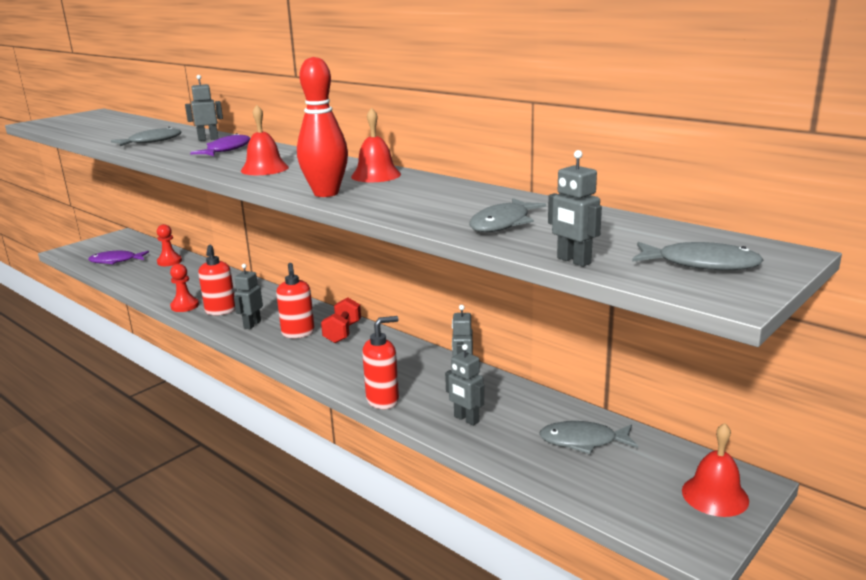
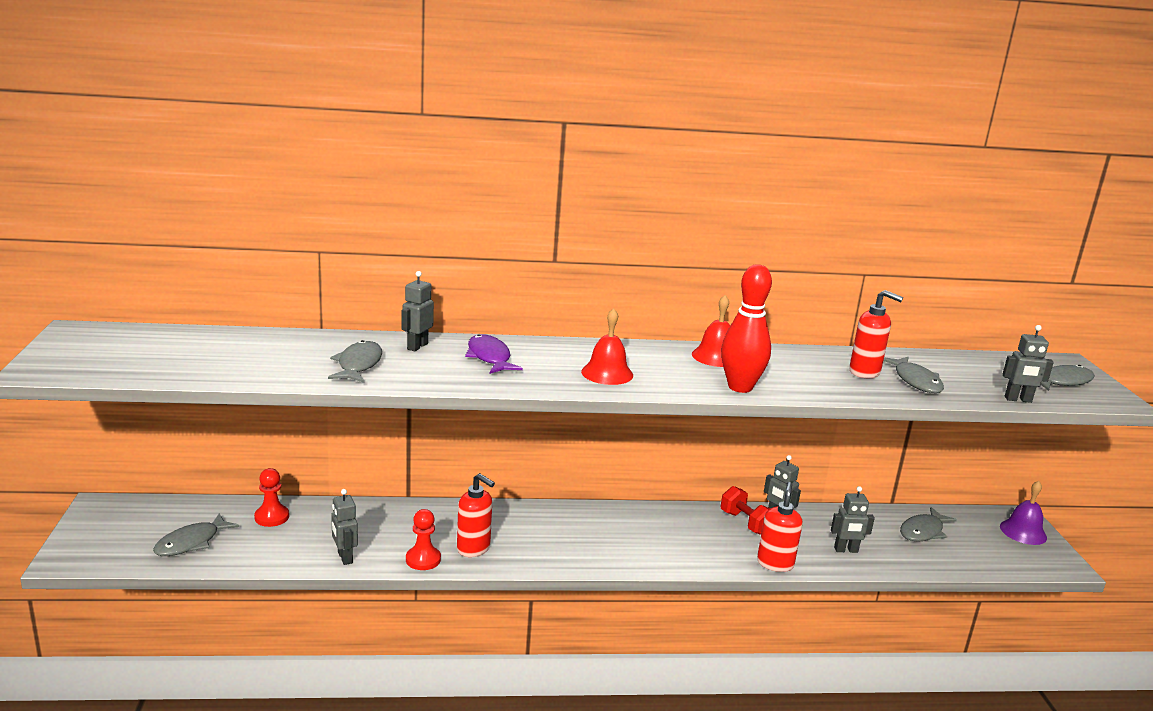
camera: 50 degrees left, 0 degrees up
(116, 261) = (191, 542): purple fish -> grey fish
(252, 324) = (537, 548): grey robot -> grey robot (344, 557)
(298, 333) = (595, 538): red soap dispenser -> red soap dispenser (865, 372)
(342, 332) = (628, 521): red dumbbell -> red dumbbell (745, 523)
(715, 495) = (1023, 532): red bell -> purple bell

